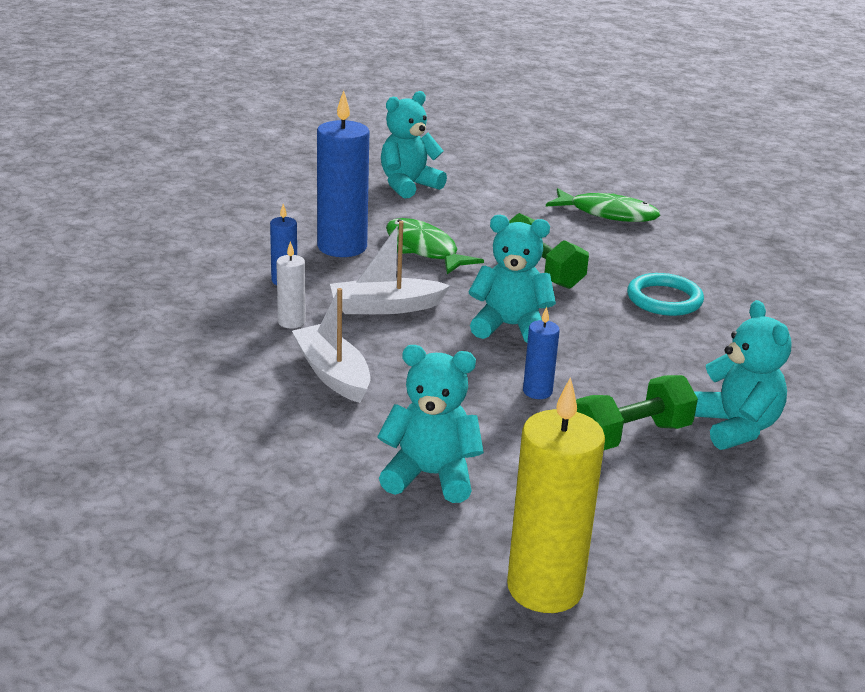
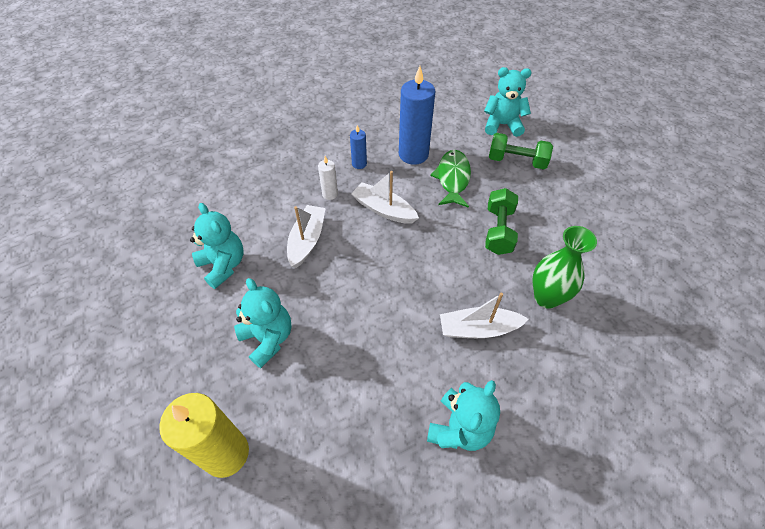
camera: 45 degrees right, 25 degrees up
(510, 327) = (429, 262): turquoise teddy bear -> turquoise teddy bear (223, 265)
(537, 391) = (385, 319): blue candle -> none
(608, 214) = (599, 206): green fish -> none
(631, 436) = (393, 387): green dumbbell -> green dumbbell (516, 161)
(640, 351) = (478, 329): none -> white boat
(664, 299) = (546, 297): turquoise ring -> green vase

